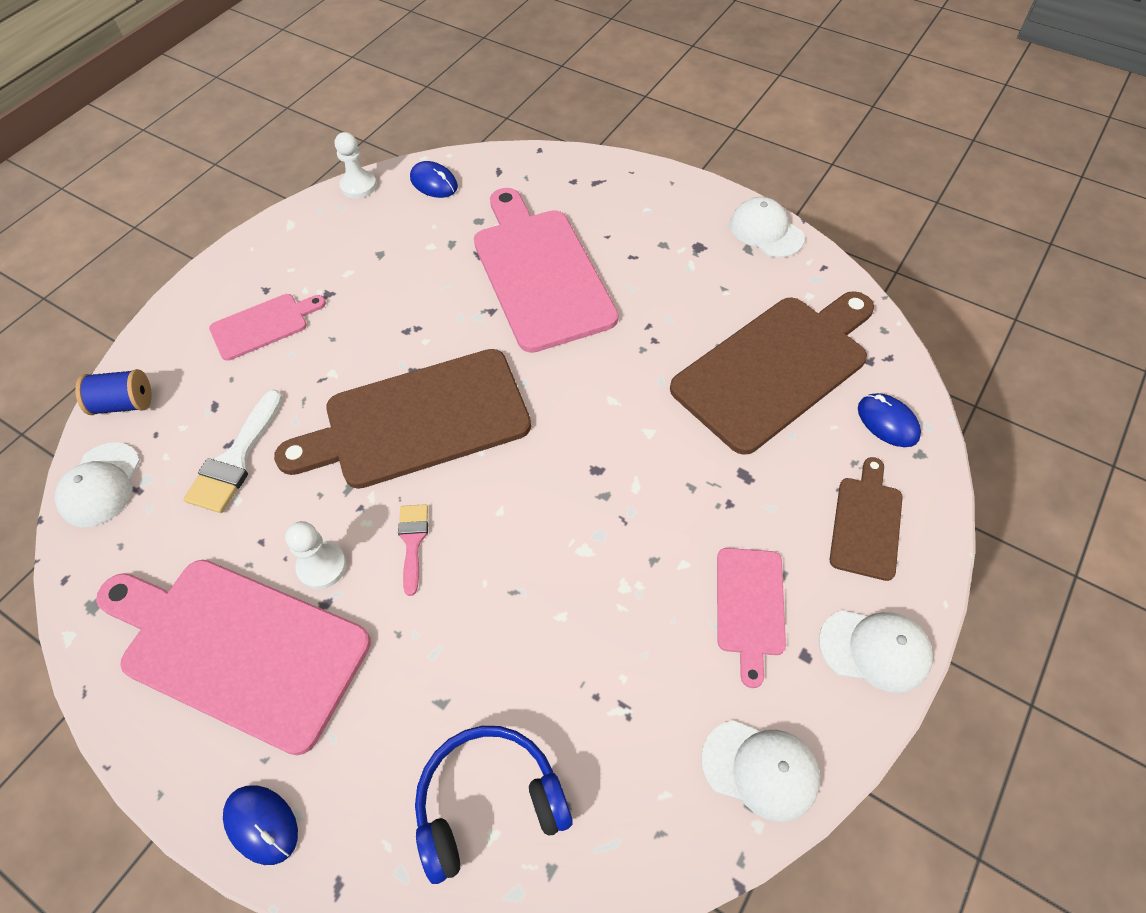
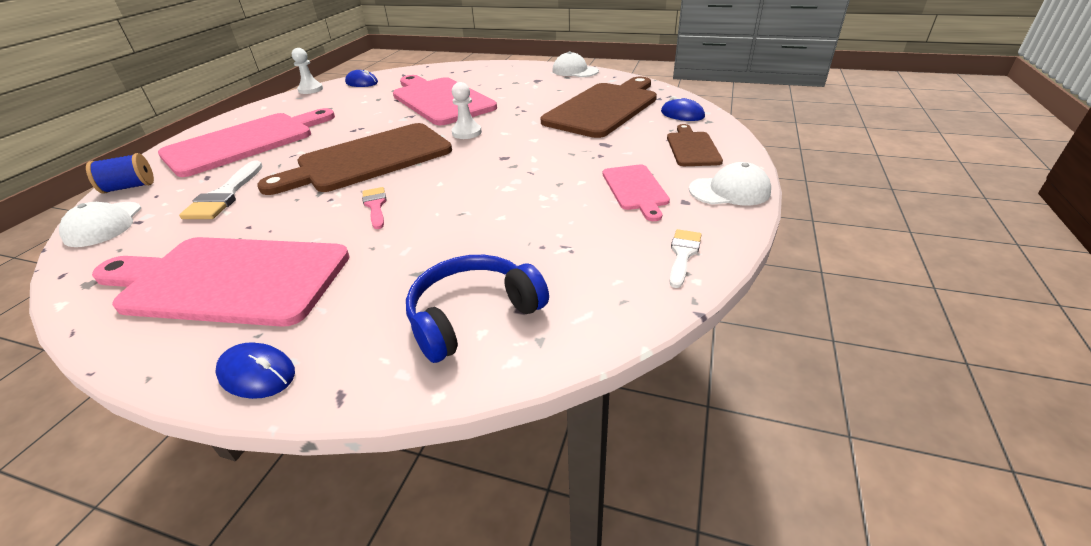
camera: 15 degrees left, 20 degrees down
(263, 325) = (245, 142): pink cutting board -> pink cutting board, size x1.99
(322, 566) = (302, 228): white pawn -> white pawn (466, 133)
(760, 769) = (683, 254): white cap -> white brush

